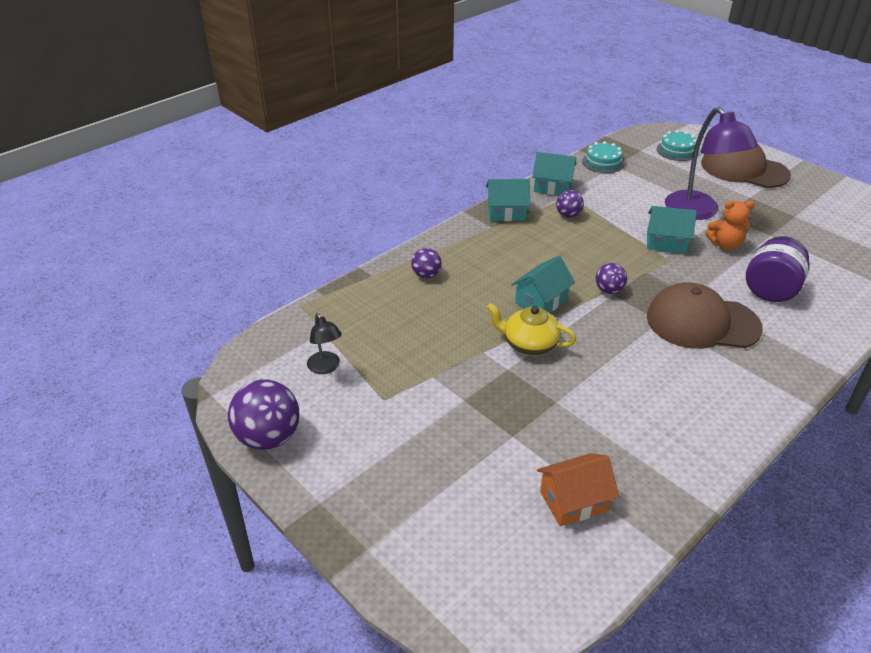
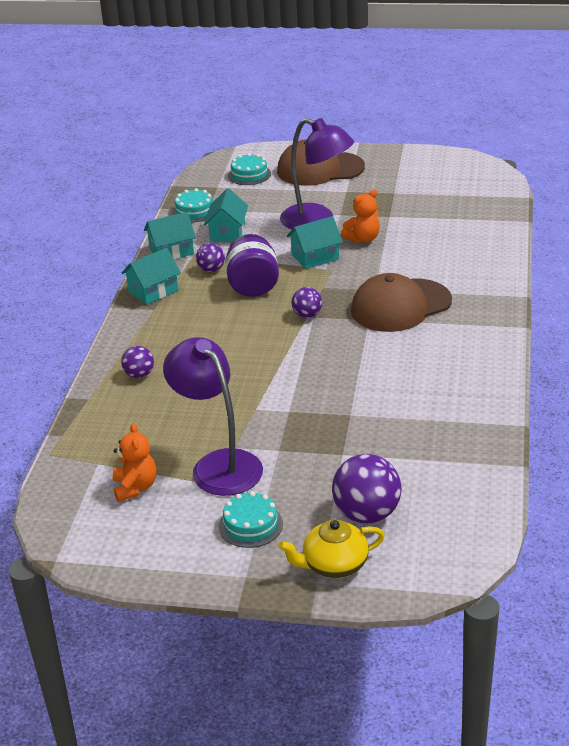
camera: 35 degrees left, 5 degrees down
(268, 437) = (148, 560): purple ball -> purple ball (367, 514)
(326, 368) = (135, 487): black lamp -> orange teddy bear
(372, 456) = (250, 525): none -> turquoise cake
(404, 385) = (218, 464): none -> purple lamp
(529, 344) = (287, 385): yellow teapot -> yellow teapot (334, 565)
(541, 301) = (261, 349): turquoise house -> turquoise house (227, 232)
(573, 501) = (429, 471): orange house -> none
(770, 289) = (427, 258): purple jar -> purple jar (253, 286)

